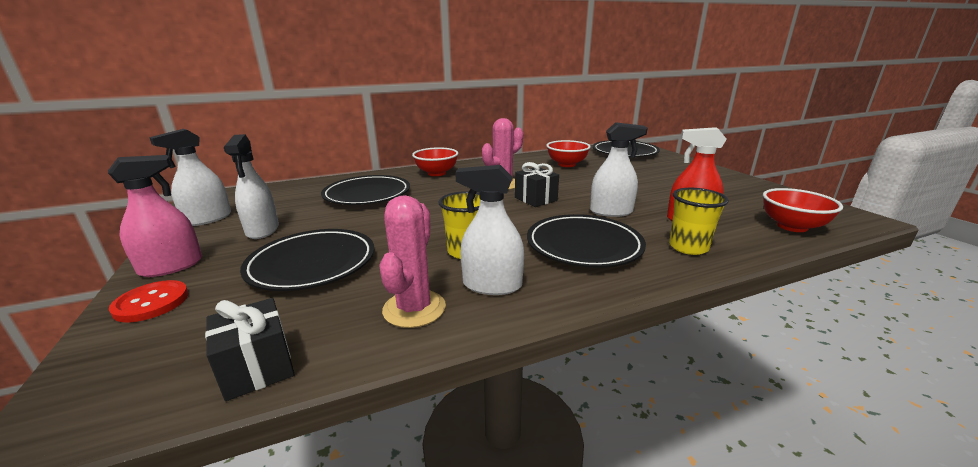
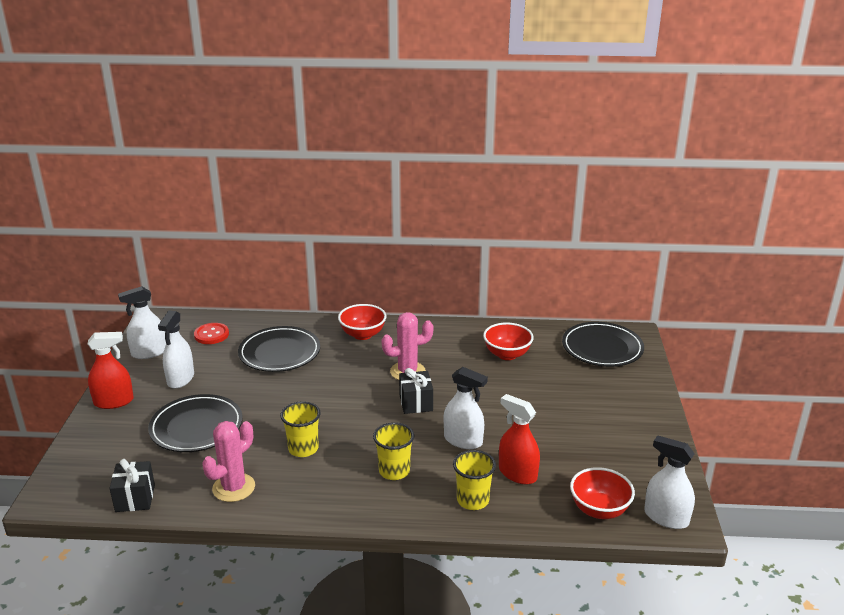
camera: 25 degrees right, 5 degrees up
(151, 303) = (97, 432): red button -> red button (211, 335)
(171, 266) = (114, 402): pink spray bottle -> red spray bottle
(492, 285) = (294, 486): white spray bottle -> white spray bottle (666, 517)
(583, 245) = (394, 471): black plate -> yellow cup

